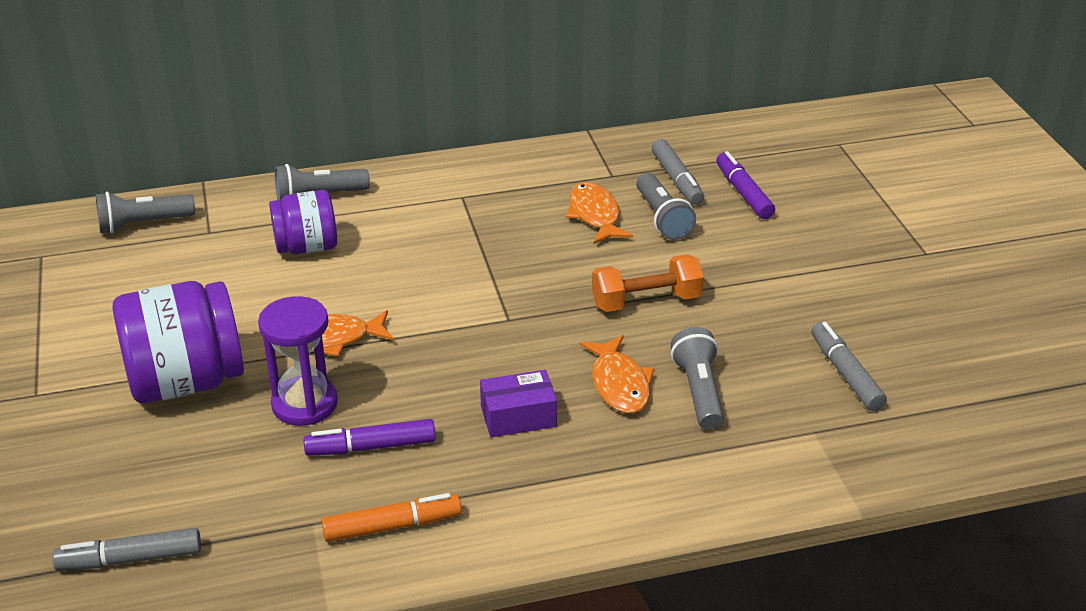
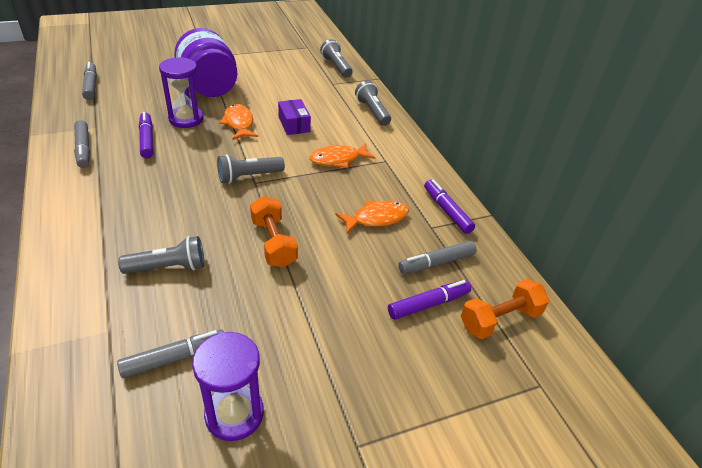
camera: 80 degrees right, 5 degrees up
(307, 247) = (322, 111): purple jar -> none
(392, 526) = (83, 149): orange marker -> grey marker
(518, 416) = (160, 188): purple box -> purple box (294, 124)
(580, 160) = (447, 211): none -> purple marker
(619, 384) = (183, 229): orange fish -> orange fish (338, 159)
(662, 218) = (379, 253): grey flashlight -> grey flashlight (248, 177)
(760, 152) = (500, 319): none -> orange dumbbell
(908, 327) = (234, 414): none -> purple hourglass

